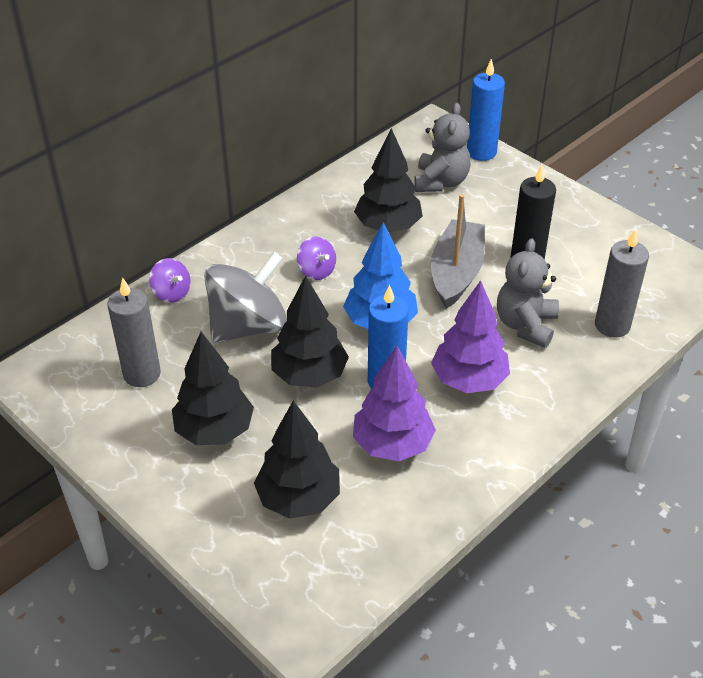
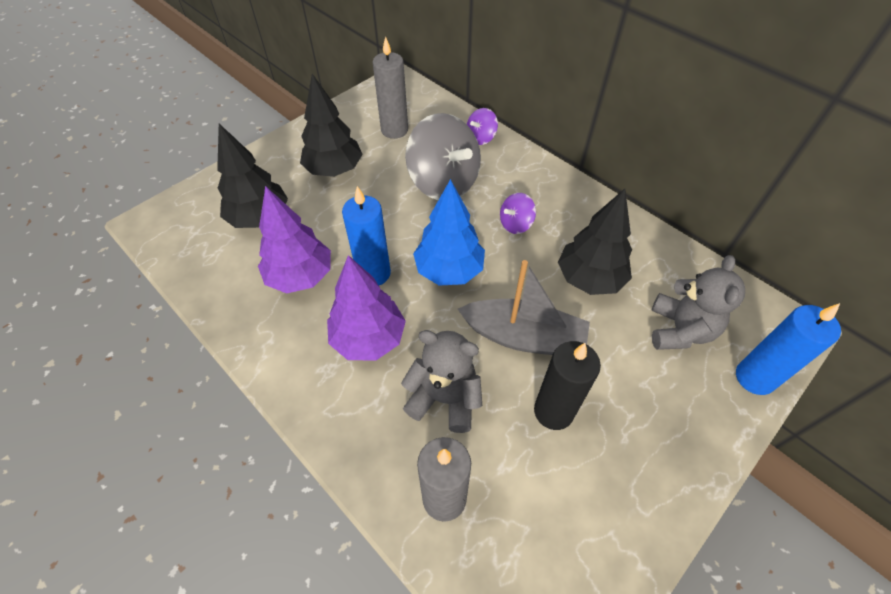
camera: 90 degrees right, 10 degrees up
(309, 375) = (385, 222): black tree -> none
(441, 182) = (679, 330): grey teddy bear -> grey teddy bear turned 90 degrees counterclockwise

